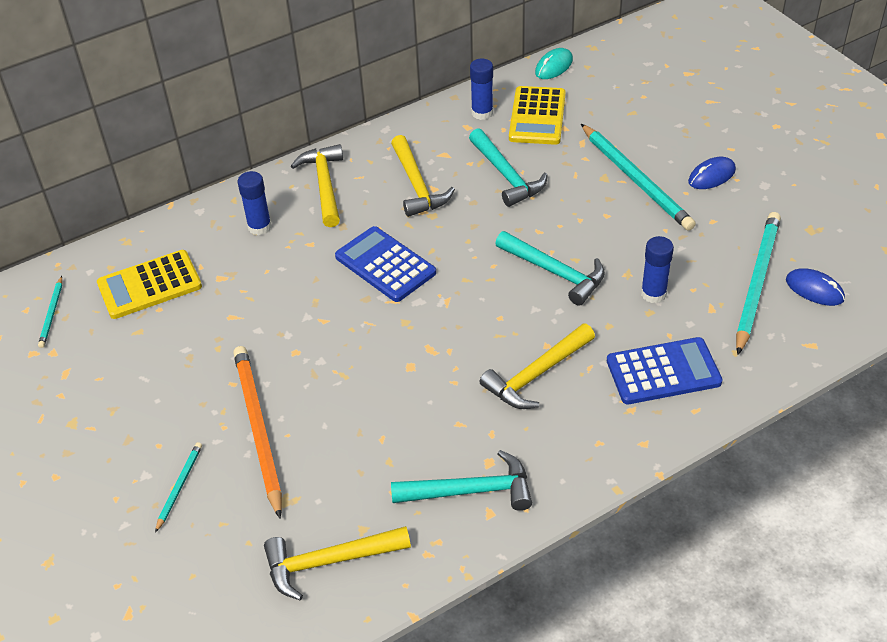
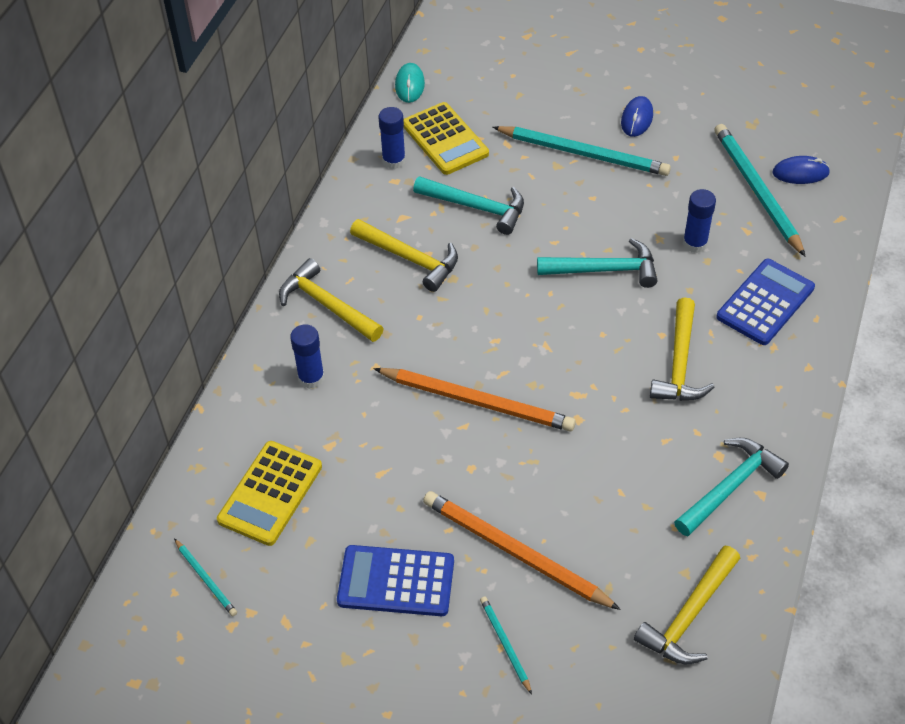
camera: 40 degrees left, 5 degrees up
(352, 309) = (477, 401): none -> orange pencil
(385, 265) = (462, 345): blue calculator -> blue calculator (396, 581)

